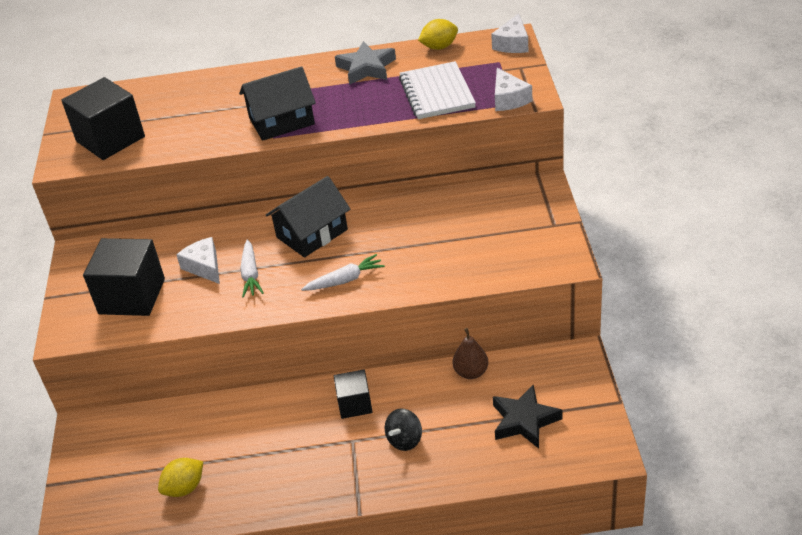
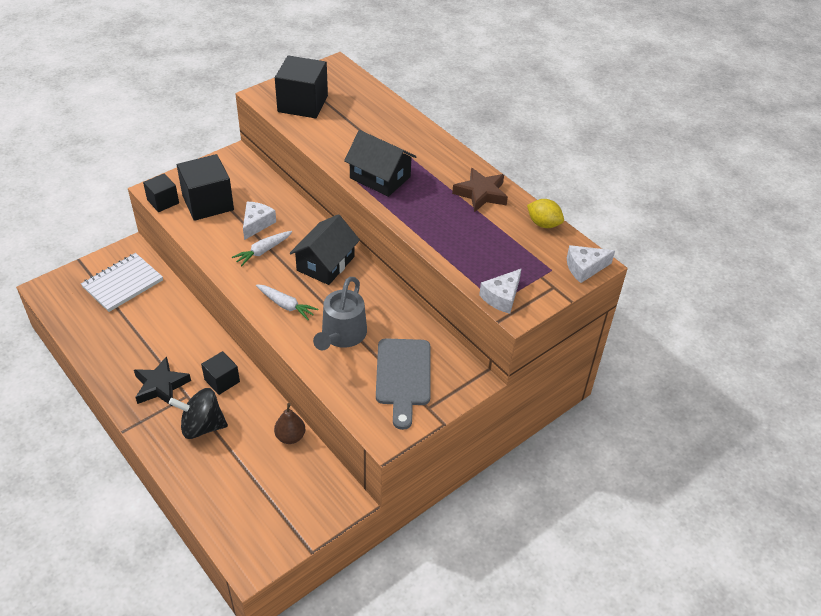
camera: 50 degrees right, 5 degrees up
(90, 333) = (163, 201): none -> black cube
(184, 488) = (104, 326): yellow lemon -> none
(312, 233) = (325, 263): black house -> black house turned 75 degrees counterclockwise
(366, 68) = (481, 193): grey star -> brown star
(405, 440) = (202, 426): black spinning top -> black spinning top, size x1.57
(419, 252) = (342, 335): none -> grey watering can
(437, 93) = (478, 249): white notebook -> white notebook (123, 284)
(505, 228) = (403, 377): none -> grey cutting board
(524, 421) = (257, 493): black star -> black star (161, 386)

